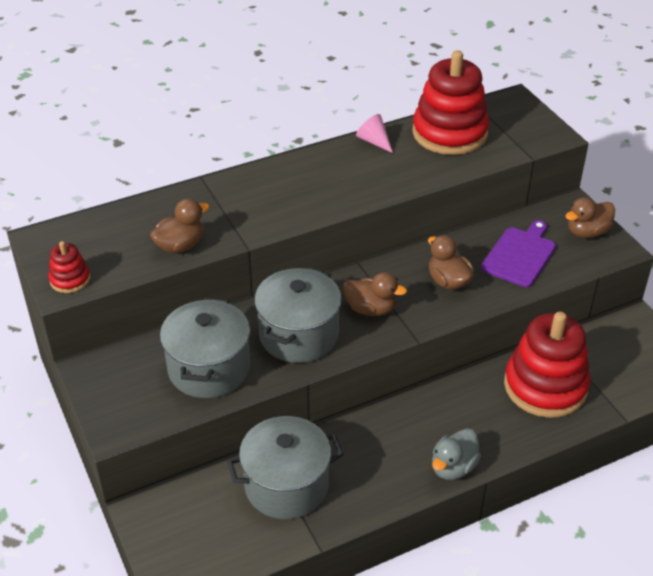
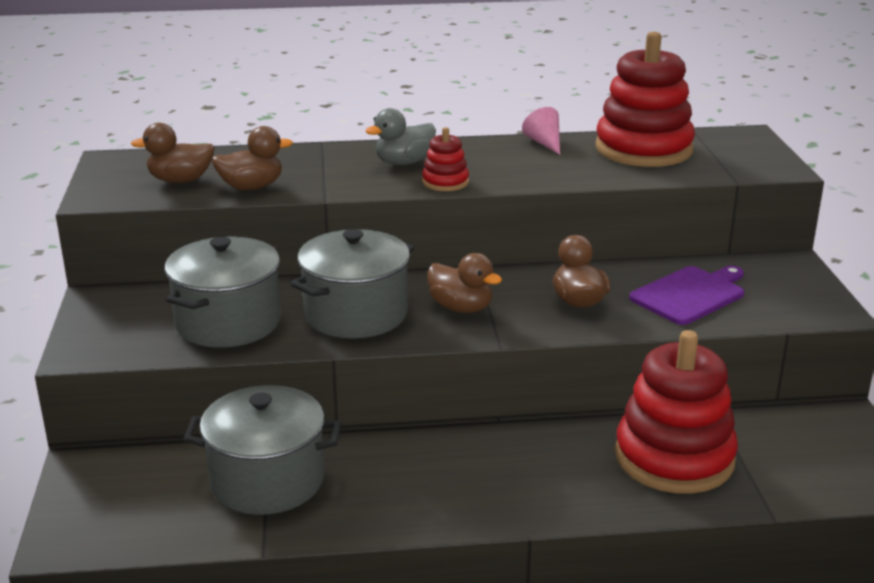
camera: 20 degrees right, 15 degrees down
(70, 279) = (110, 193): red stacking toy -> red stacking toy (445, 182)
(453, 467) = (494, 512): grey duck -> grey duck (404, 162)
(587, 232) = (797, 289): brown duck -> brown duck (180, 180)

